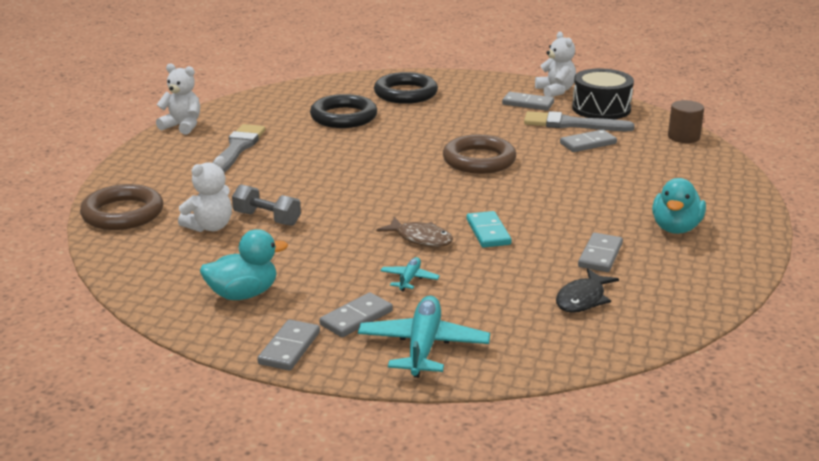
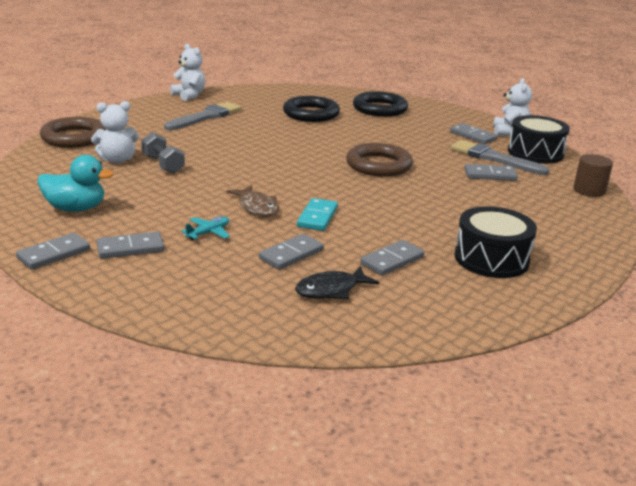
camera: 25 degrees right, 0 degrees up
(423, 346) = (151, 284): turquoise plane -> none
(510, 277) = (291, 254): none -> grey domino
(676, 228) = (491, 259): turquoise duck -> black drum

